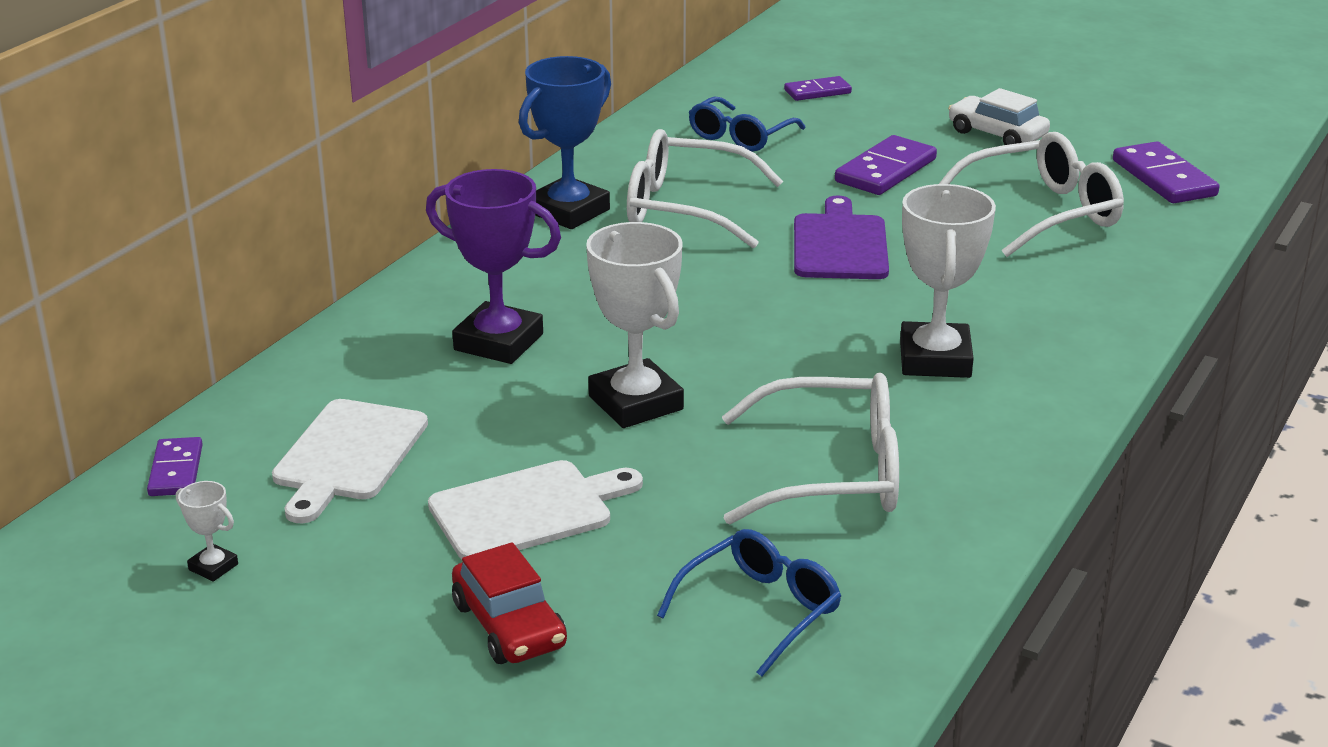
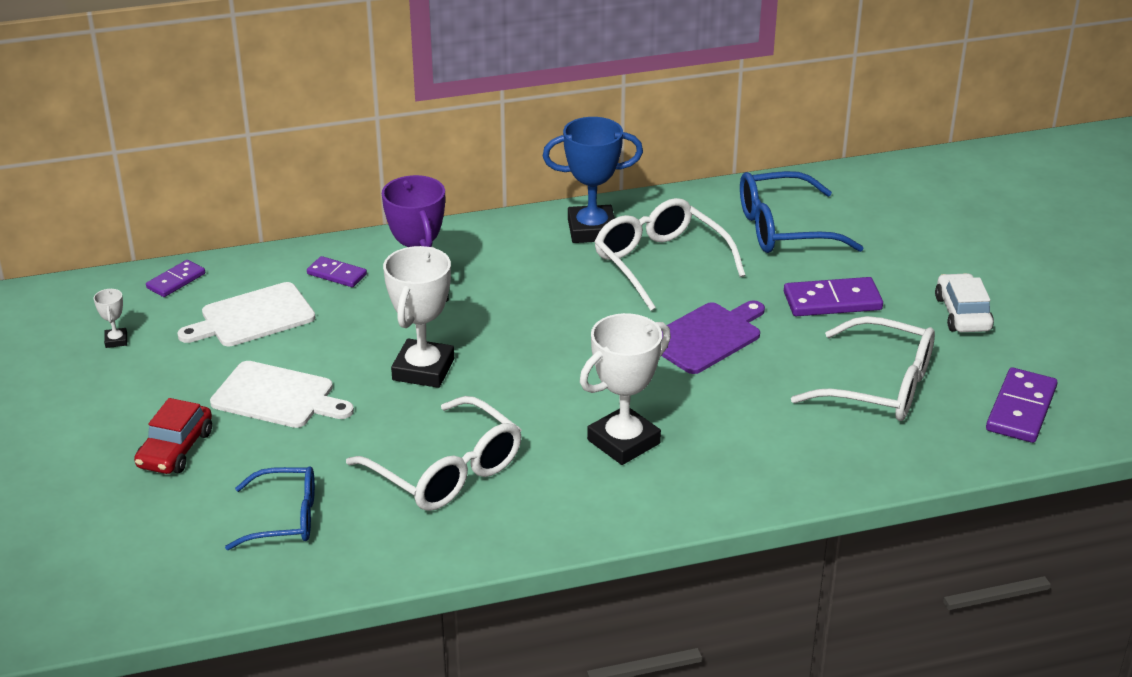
camera: 45 degrees right, 5 degrees up
(740, 136) = (783, 229): blue glasses -> blue glasses, size x1.51
(817, 92) = (896, 220): purple domino -> purple domino (337, 274)

